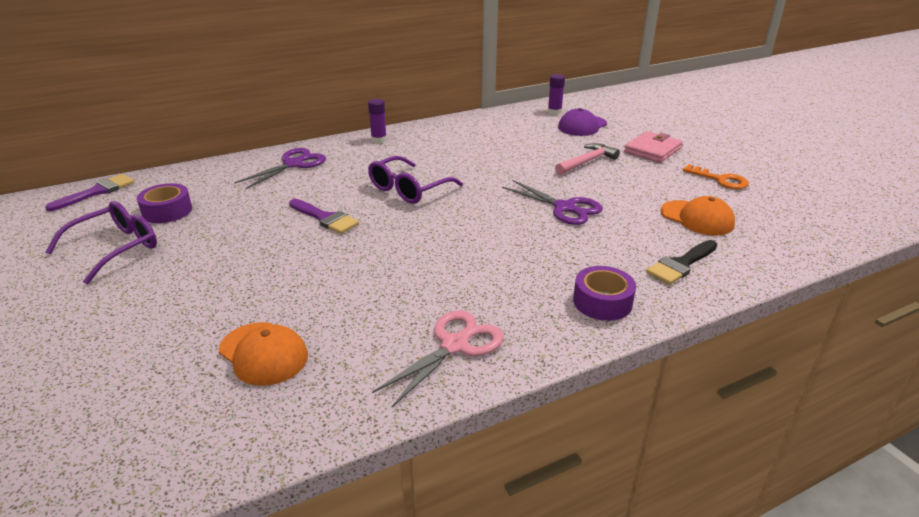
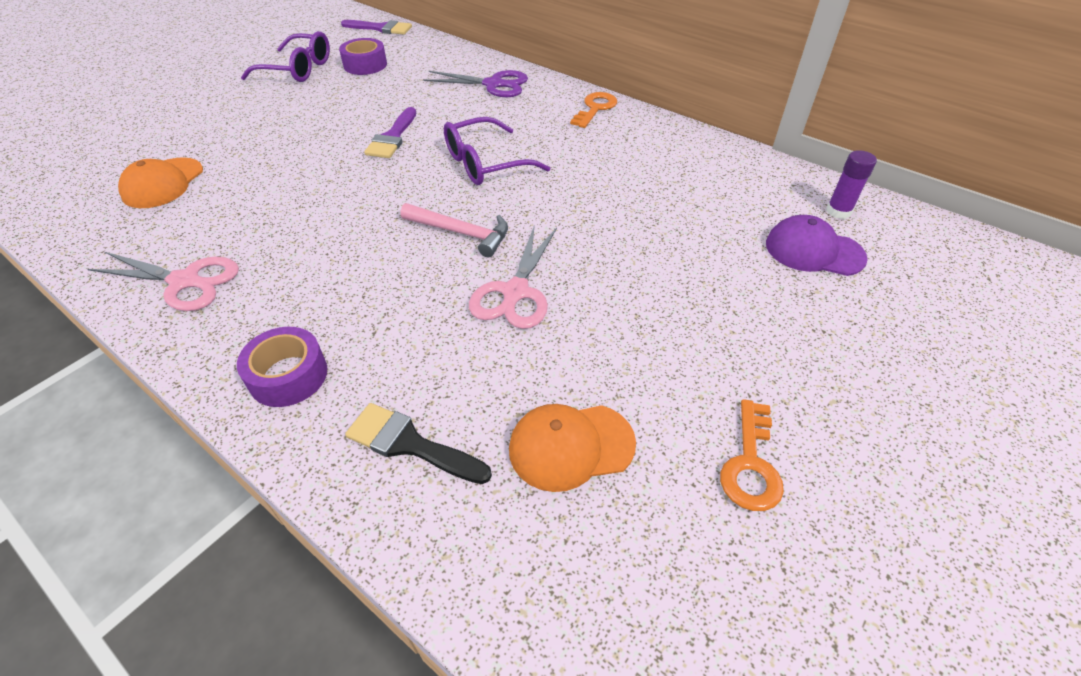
camera: 65 degrees right, 15 degrees up
(379, 139) = (595, 108): purple glue stick -> orange key
(408, 189) = (485, 164): purple glasses -> purple glasses turned 45 degrees counterclockwise
(565, 208) = (515, 293): purple scissors -> pink scissors
(587, 162) = (681, 283): pink hammer -> pink hammer (461, 233)
(652, 150) = (797, 350): pink wallet -> none
(697, 218) = (571, 446): orange cap -> orange cap turned 60 degrees clockwise

